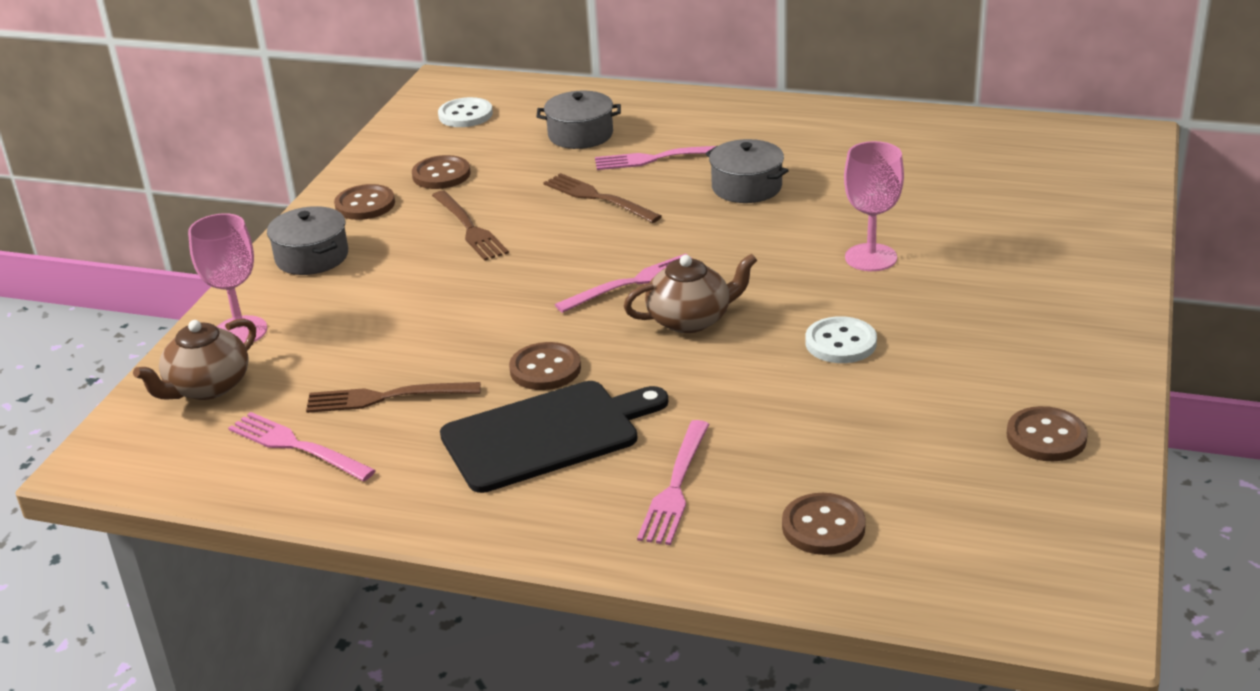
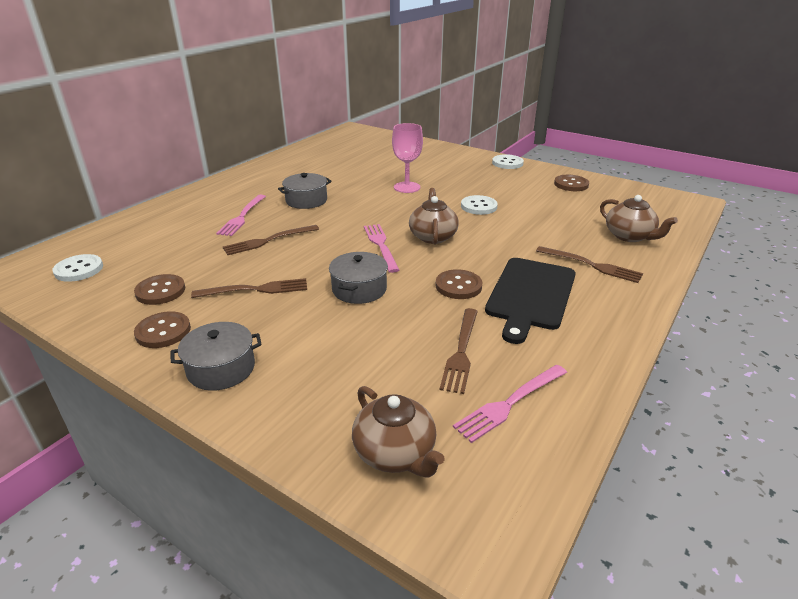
camera: 75 degrees left, 0 degrees up
(240, 331) = (313, 423): pink goblet -> none
(547, 434) = (530, 295): black cutting board -> black cutting board turned 150 degrees counterclockwise
(580, 135) = (177, 234): grey pot -> grey pot (359, 289)
(675, 487) = (592, 265): pink fork -> brown fork
(823, 527) = (629, 236): brown button -> brown teapot
(1103, 342) = (507, 163): none -> white button

